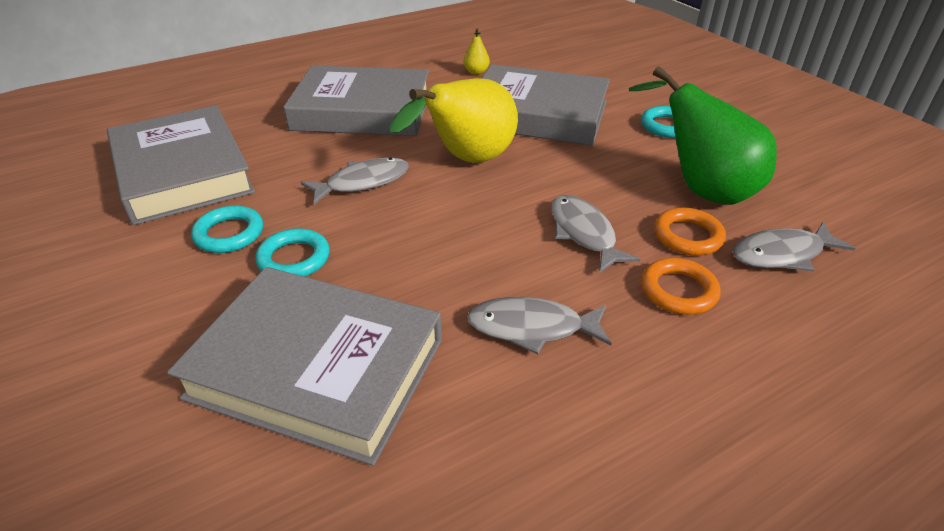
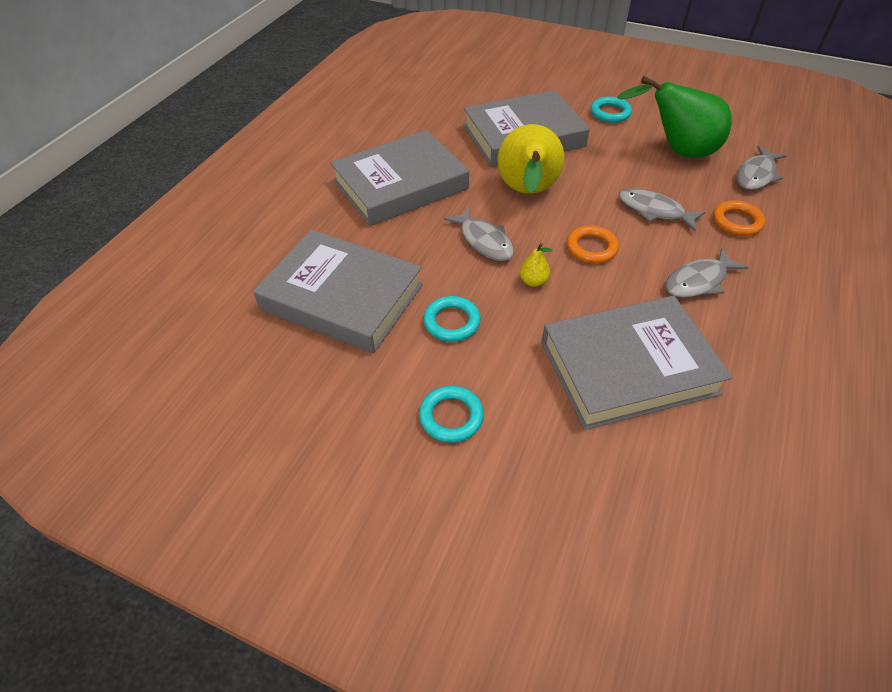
camera: 35 degrees left, 10 degrees up
(294, 259) = (519, 314): turquoise ring -> turquoise ring (451, 417)
(362, 182) = (484, 241): grey fish -> grey fish turned 120 degrees clockwise
(476, 72) = (436, 117): yellow pear -> yellow pear (533, 281)
(687, 236) = (704, 186): orange ring -> orange ring (591, 248)

